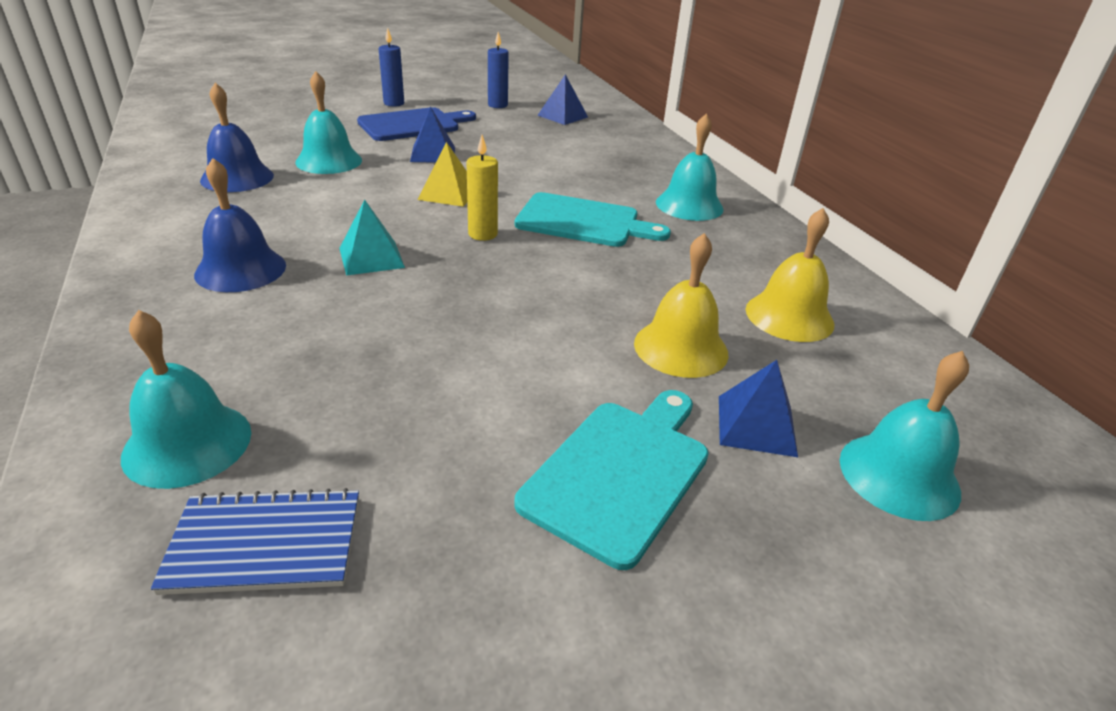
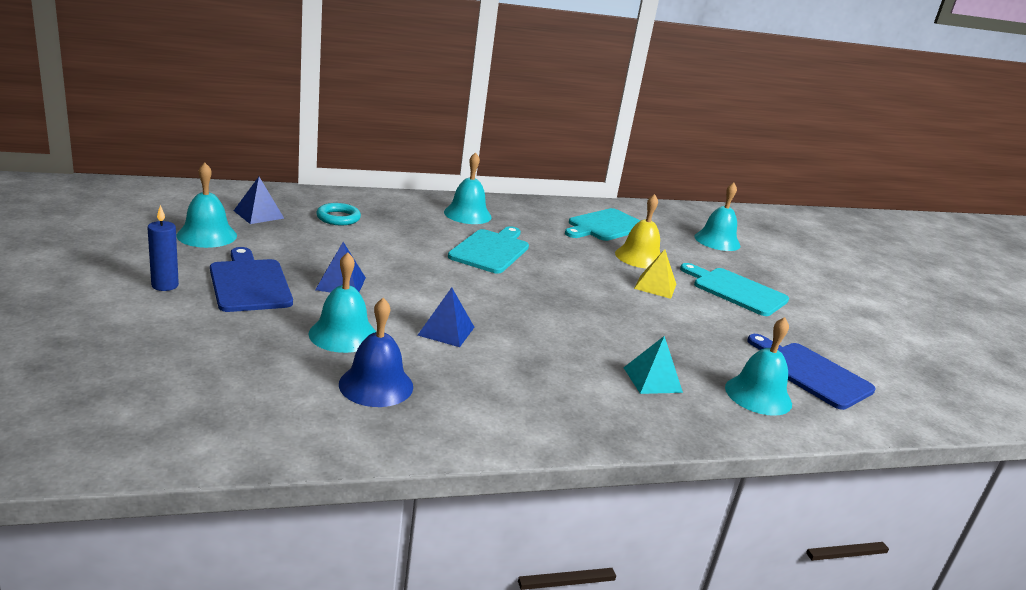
camera: 85 degrees left, 10 degrees down
(240, 269) = (567, 381): blue bell -> none
(265, 544) = (810, 373): blue notebook -> blue cutting board
(371, 257) = (546, 329): turquoise pyramid -> turquoise pyramid (652, 380)
(448, 193) = (434, 288): yellow pyramid -> yellow pyramid (655, 286)
(483, 234) = (509, 286): yellow candle -> none
(497, 105) = (207, 235): blue candle -> turquoise bell
(591, 144) = (338, 218): none -> turquoise ring
(756, 425) = (695, 257): blue pyramid -> blue pyramid (446, 331)
(789, 316) = (605, 226): yellow bell -> turquoise cutting board

